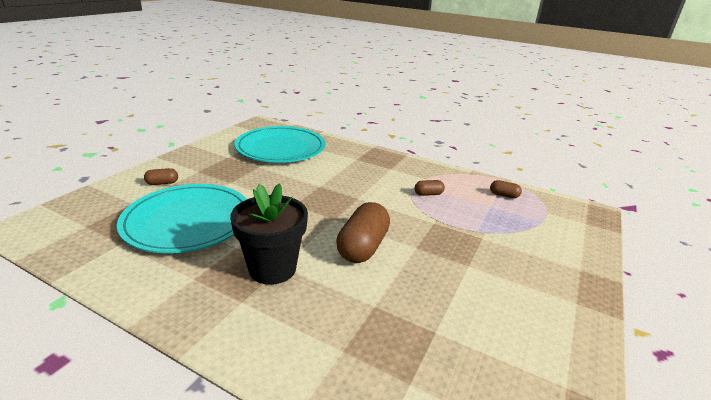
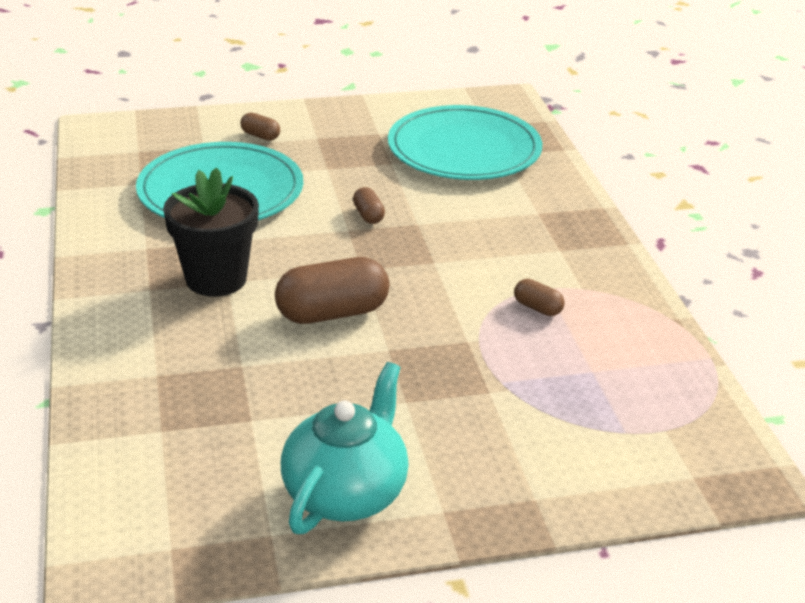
camera: 50 degrees right, 5 degrees up
(504, 195) = (651, 373): brown capsule -> brown capsule (368, 215)
(540, 330) = (346, 493): none -> turquoise teapot

